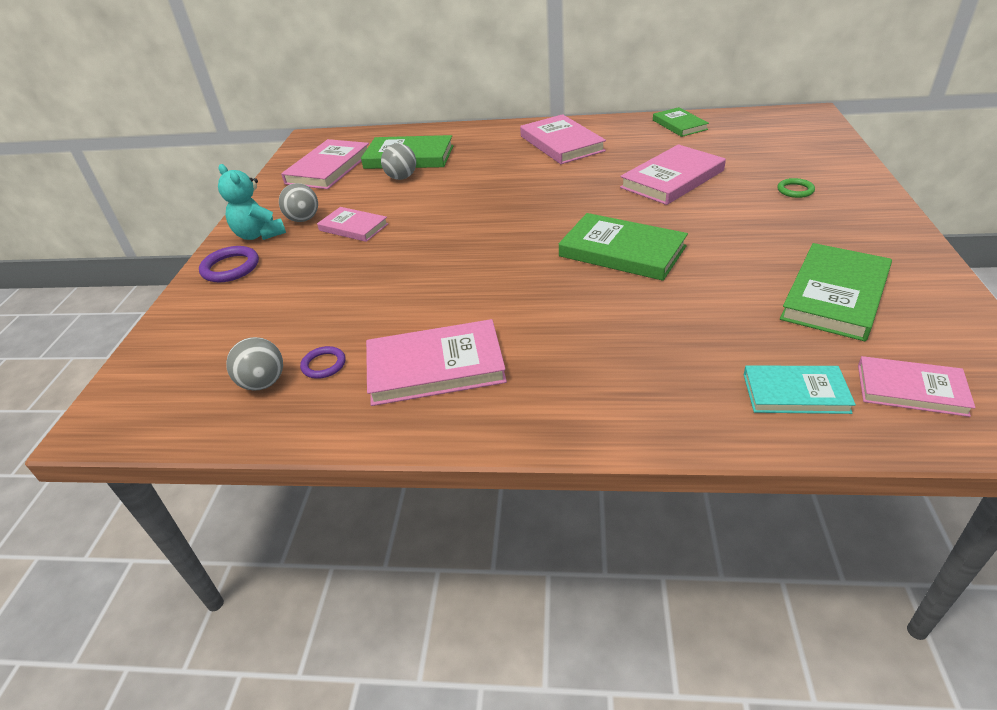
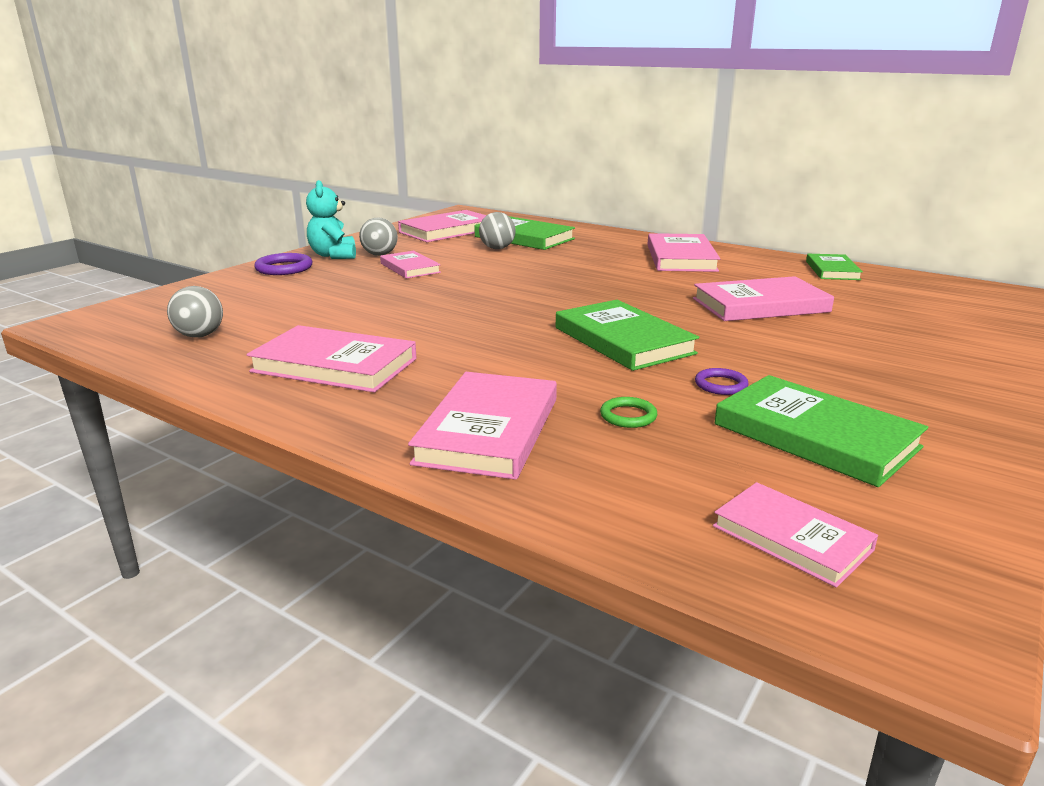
camera: 25 degrees right, 15 degrees down
(324, 365) = (256, 338): purple ring -> purple ring (721, 385)
(636, 383) = (488, 430): none -> pink book
(795, 190) = (898, 345): green ring -> green ring (628, 416)
(795, 393) = (642, 492): turquoise book -> none
(835, 295) = (815, 435): green book -> green book turned 75 degrees clockwise

